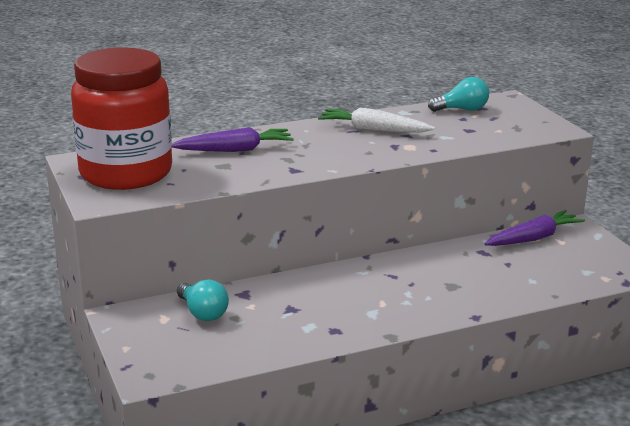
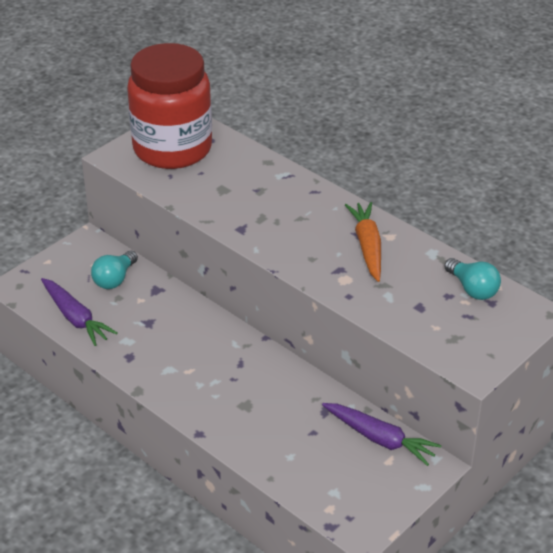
camera: 65 degrees right, 15 degrees up
(235, 150) = (259, 184): purple carrot -> purple carrot (76, 318)
(373, 130) = (367, 246): white carrot -> orange carrot

